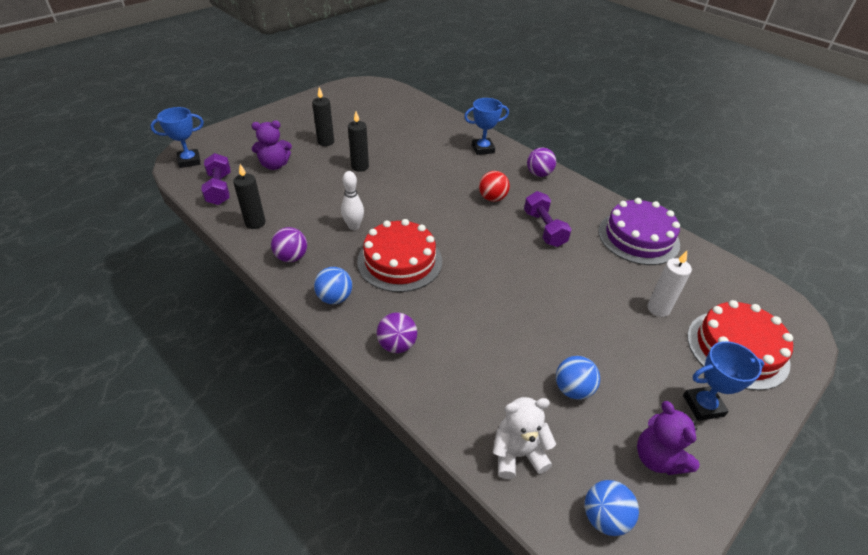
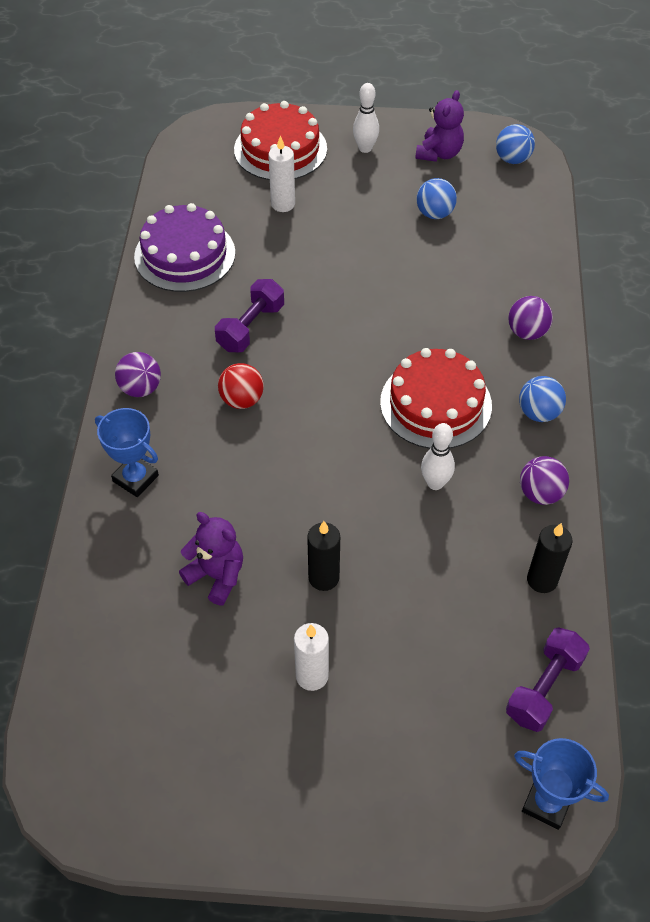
camera: 130 degrees left, 10 degrees up
(274, 165) = (431, 680): purple teddy bear -> purple teddy bear (216, 576)
(326, 142) = (312, 676): black candle -> white candle
(517, 454) = (523, 214): white teddy bear -> none
(703, 406) = (365, 148): blue trophy -> white bowling pin

